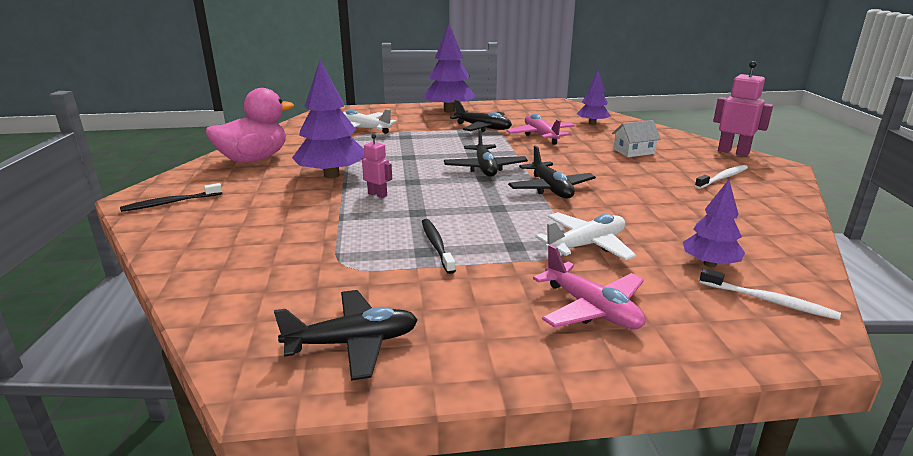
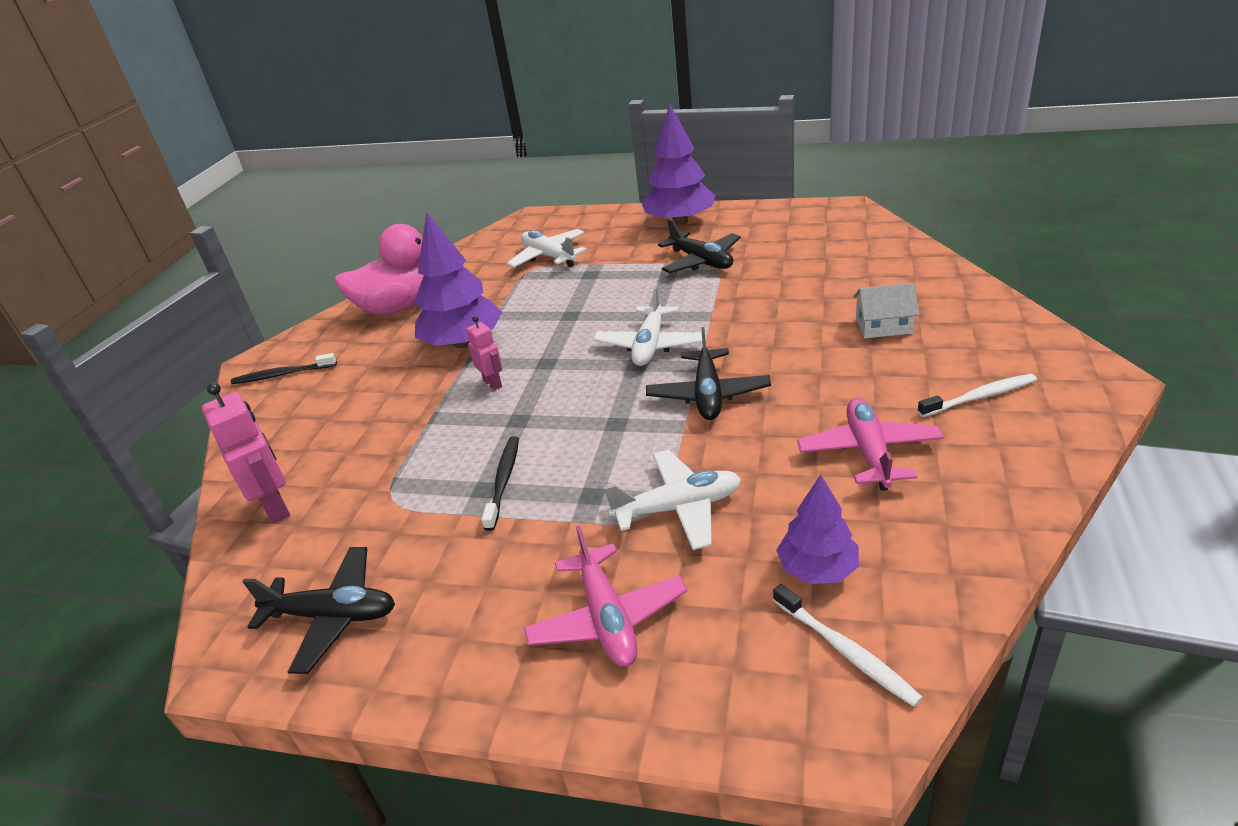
camera: 25 degrees right, 10 degrees up
(485, 168) = (650, 345): black plane -> white plane
(541, 136) = (770, 282): pink plane -> pink plane (869, 452)
(592, 123) = (866, 258): purple tree -> none
(733, 152) = (1047, 339): pink robot -> pink robot (276, 507)

